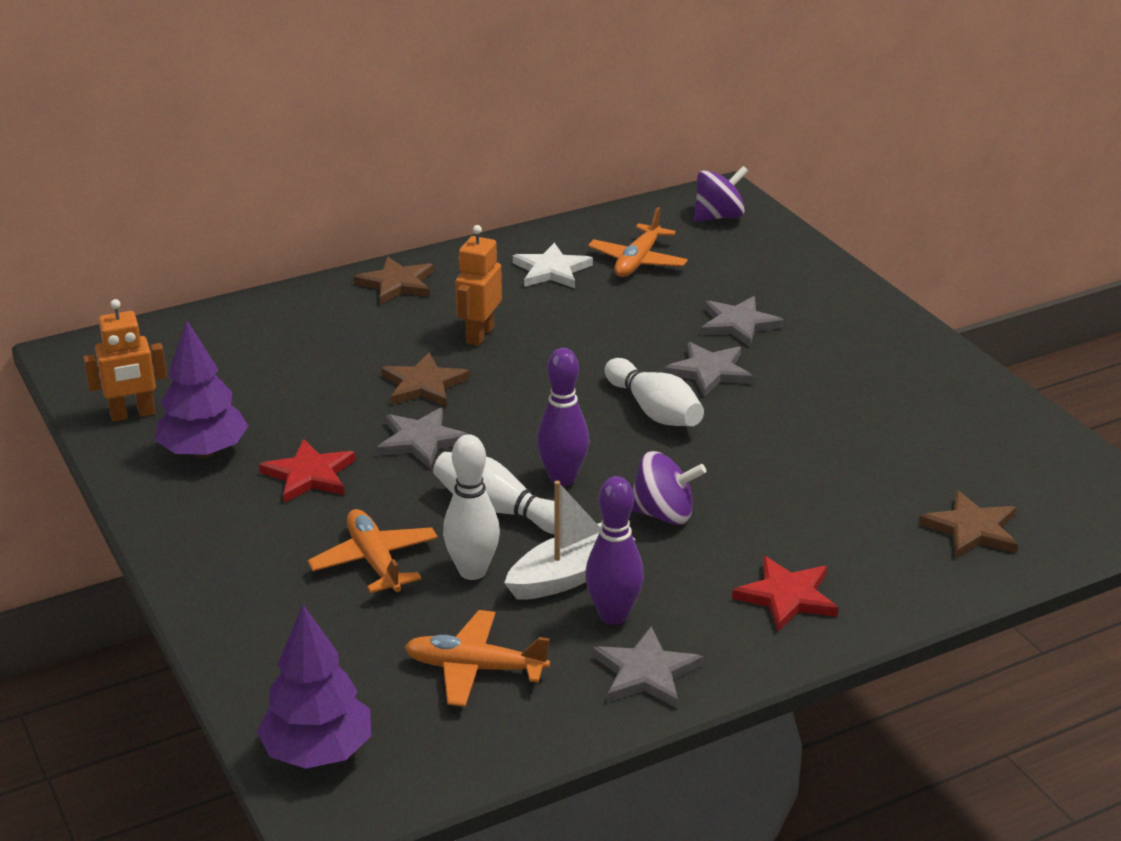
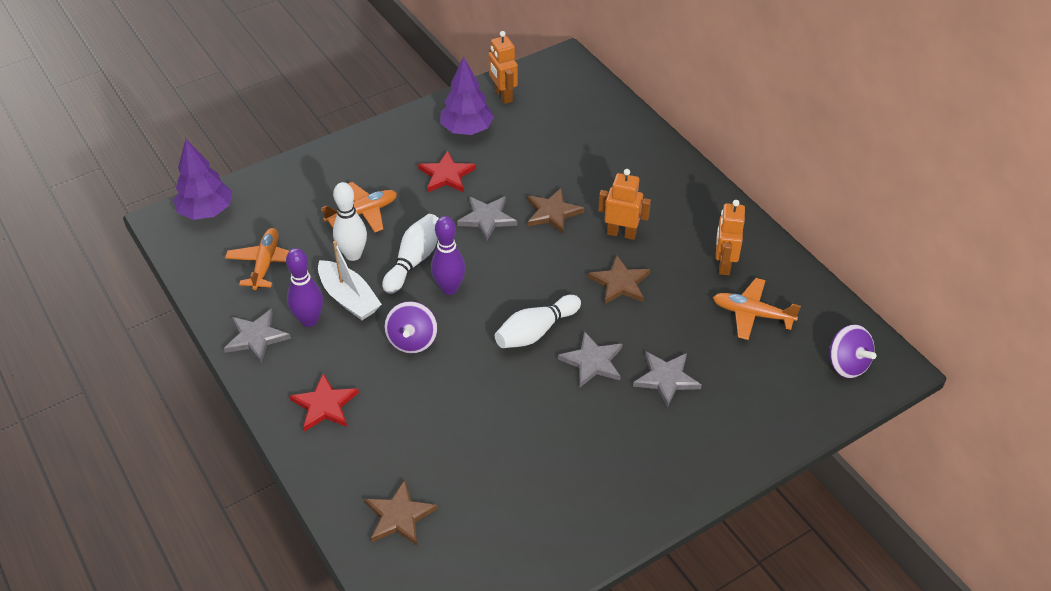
camera: 85 degrees right, 15 degrees up
(397, 284) = (682, 185): brown star -> brown star (620, 283)
(551, 270) = (724, 264): white star -> orange robot

